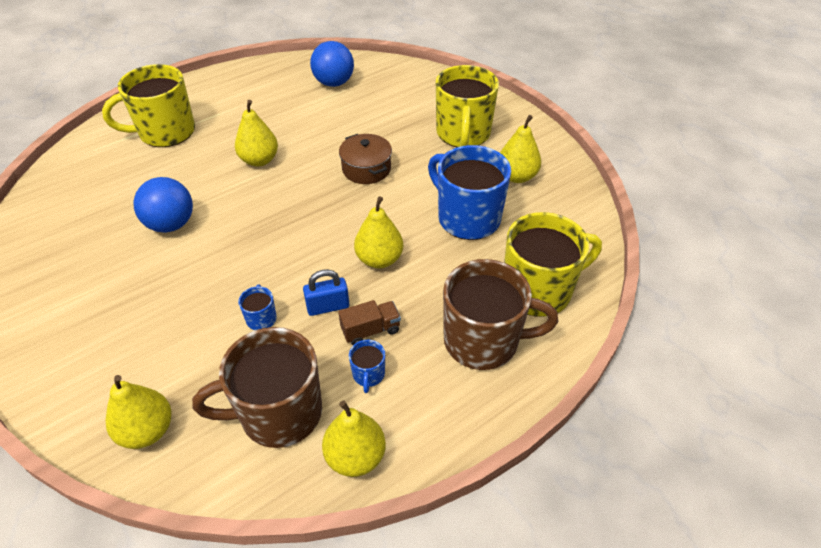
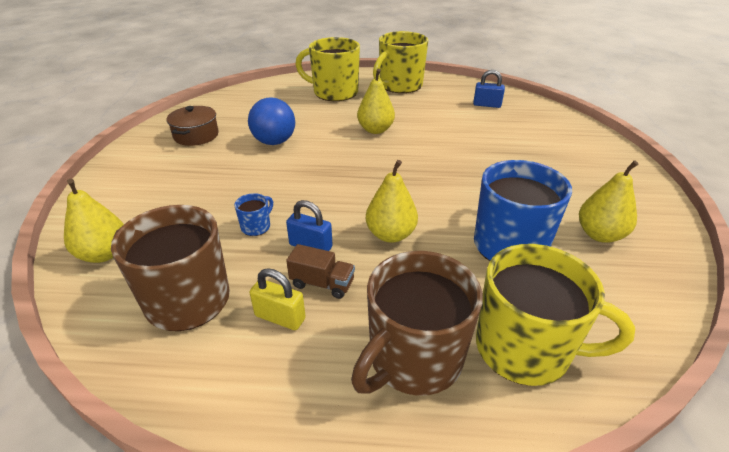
camera: 40 degrees right, 10 degrees down
(334, 83) = (487, 105): blue ball -> blue padlock
(355, 456) = (192, 377): yellow pear -> none
(366, 169) = (452, 167): brown pot -> brown pot (196, 135)
(368, 375) = (280, 317): blue mug -> yellow padlock
(463, 134) = (572, 179): yellow mug -> yellow mug (399, 86)
(483, 341) = (413, 359): brown mug -> brown mug turned 90 degrees clockwise

